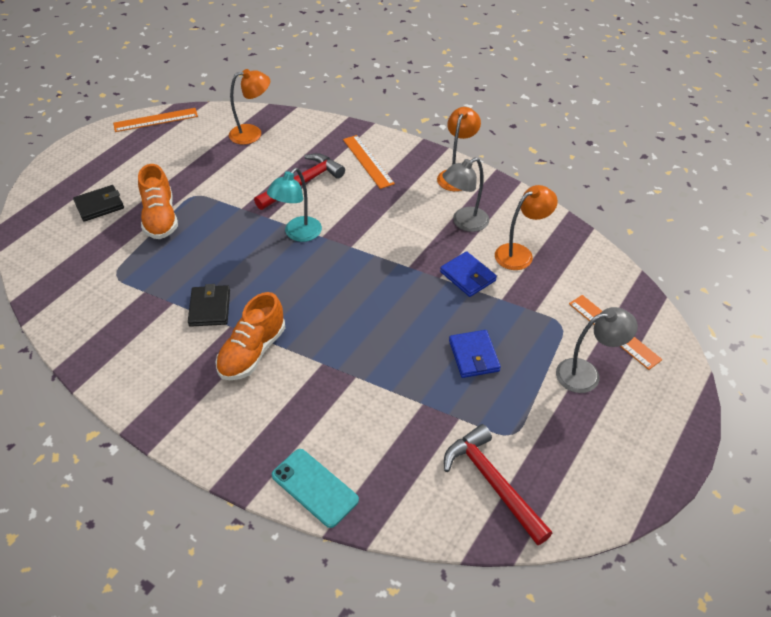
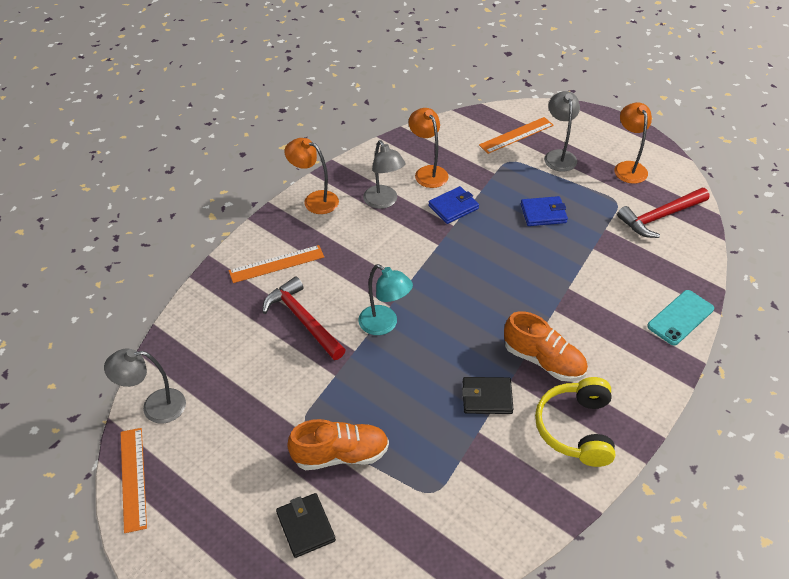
camera: 85 degrees left, 0 degrees up
(166, 376) = (576, 429): none -> yellow headphones
(216, 119) = (155, 407): none -> grey lamp
(252, 133) = (197, 367): orange lamp -> orange lamp (628, 167)

